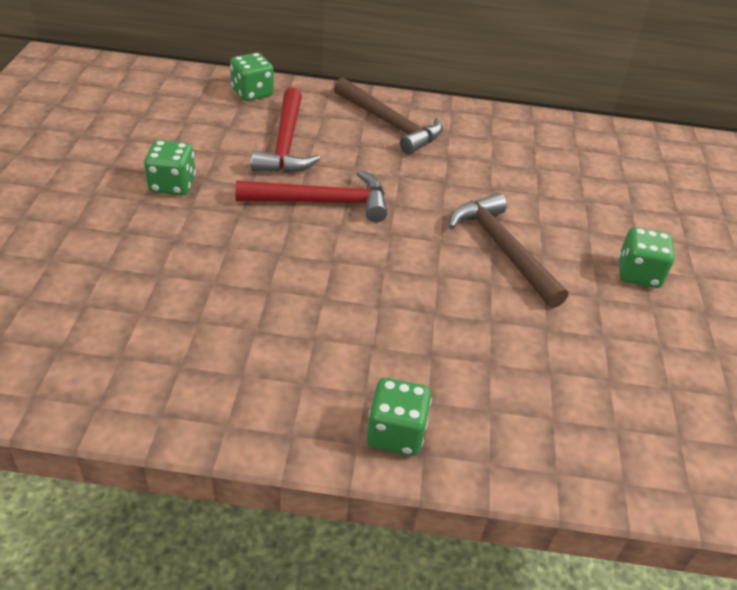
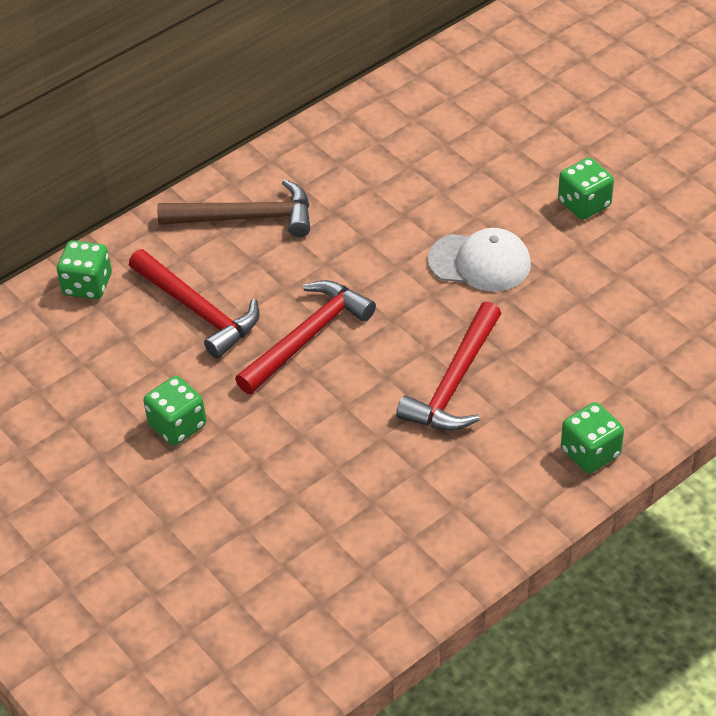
camera: 40 degrees left, 5 degrees up
(371, 300) = (454, 382): none -> red hammer
(503, 249) = (480, 262): brown hammer -> white cap

